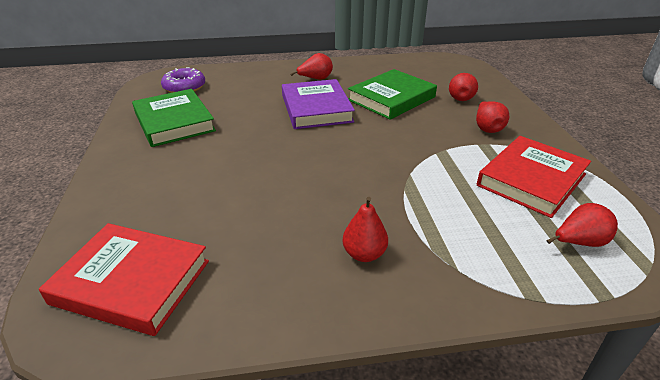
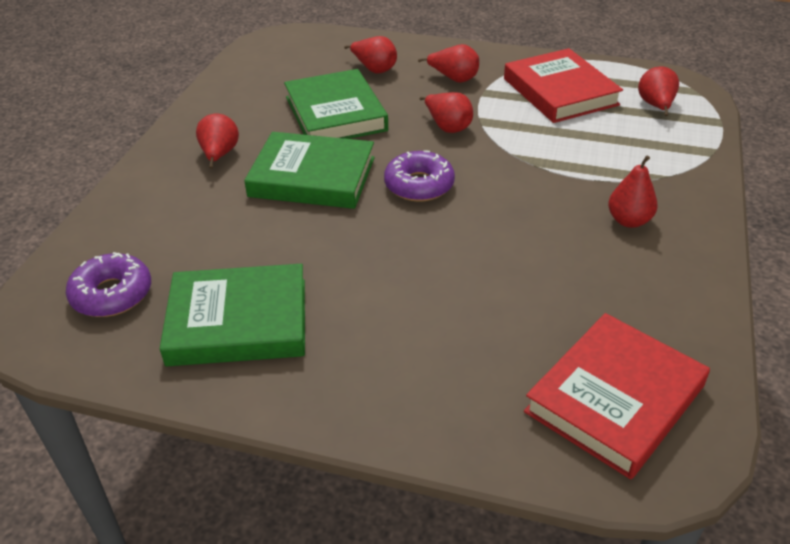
camera: 65 degrees left, 5 degrees up
(316, 108) = (312, 177): purple book -> green book
(336, 145) = (419, 185): none -> purple donut
(418, 140) = (447, 127): none -> red pear

